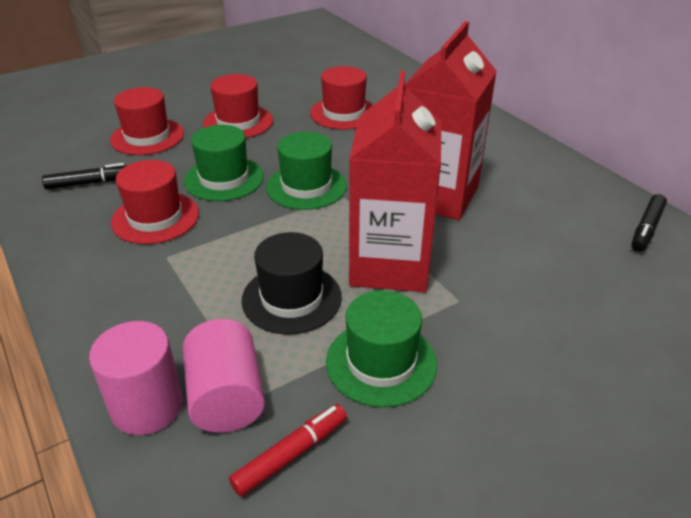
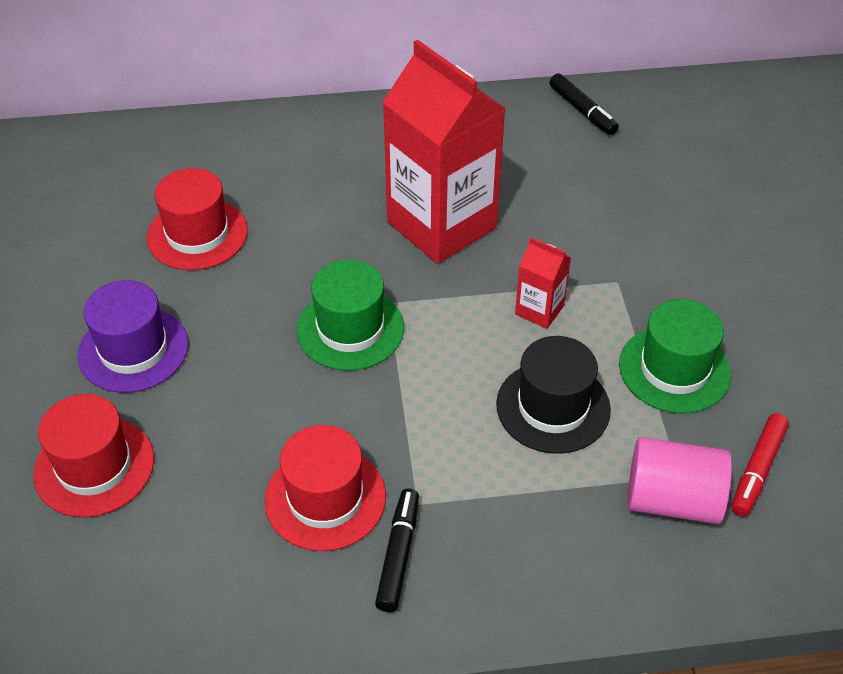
camera: 65 degrees left, 10 degrees up
(89, 183) = (183, 561): black marker -> black marker (398, 554)
(147, 406) = (659, 568): pink cylinder -> none
(224, 179) = (278, 404): green hat -> none
(238, 122) = (133, 350): red hat -> purple hat
(291, 454) = (757, 470): red marker -> red marker turned 135 degrees counterclockwise
(390, 265) = (539, 310): red carton -> red carton, size x0.44

